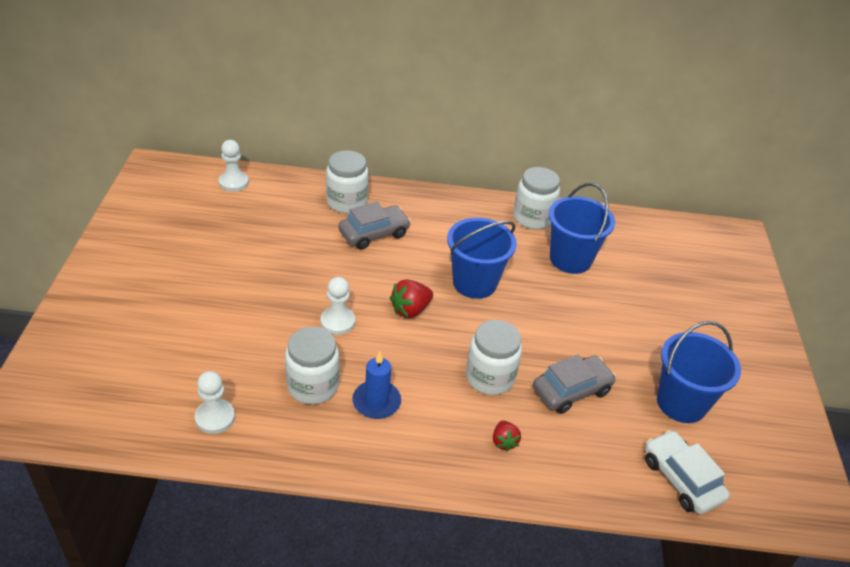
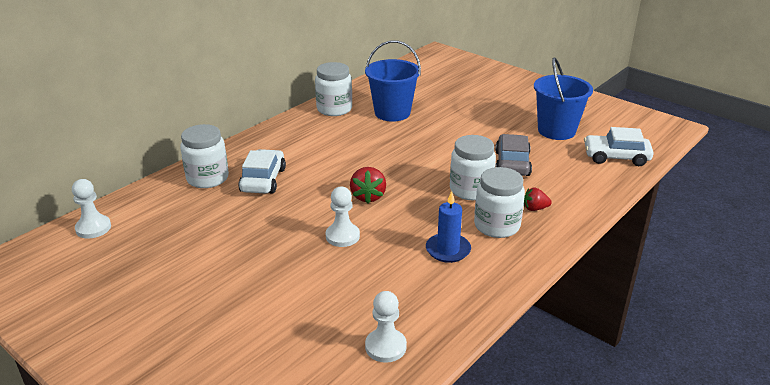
camera: 50 degrees left, 10 degrees down
(312, 386) = (401, 276): white jar -> white jar (497, 226)
(374, 234) = (263, 180): grey car -> white car
(474, 283) = (371, 158): blue bucket -> none
(504, 442) = (535, 208): red strawberry -> red strawberry turned 150 degrees clockwise

